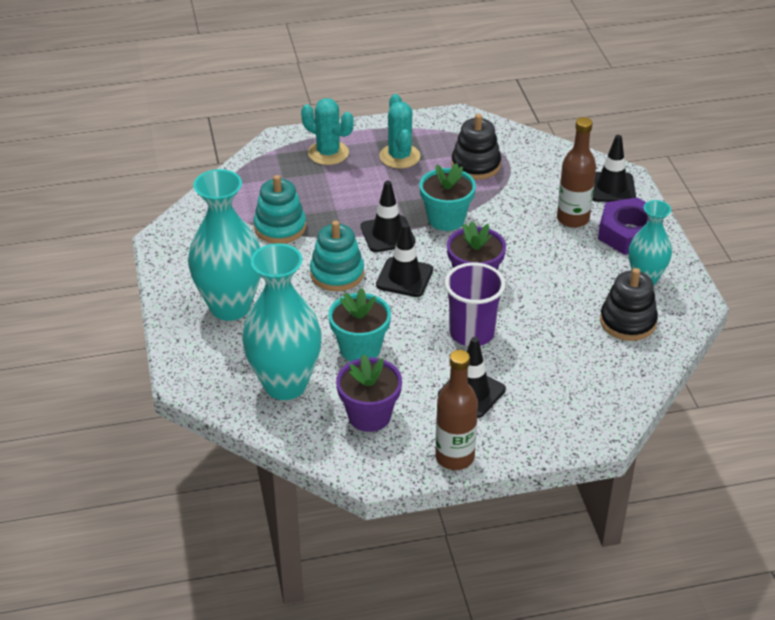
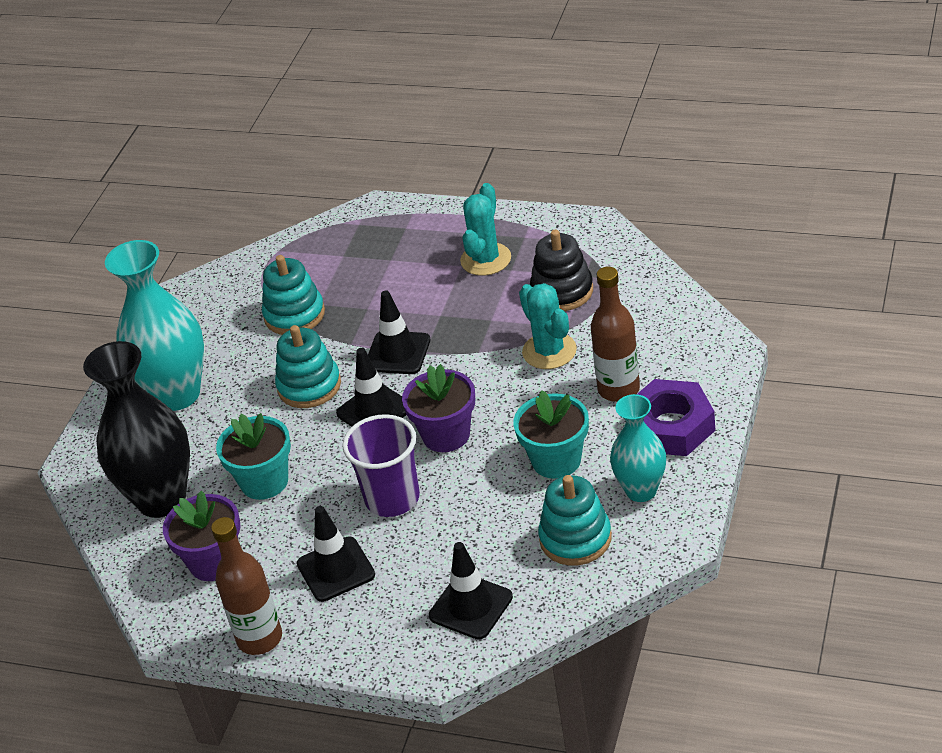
camera: 35 degrees right, 0 degrees up
(285, 384) = (161, 499): turquoise vase -> black vase
(328, 153) = (412, 237): turquoise cactus -> turquoise cactus (549, 351)
(446, 219) = (475, 351): turquoise flower pot -> turquoise flower pot (556, 460)
(611, 188) = (698, 360): black traffic cone -> black traffic cone (471, 606)
(628, 322) = (575, 538): black stacking toy -> turquoise stacking toy

